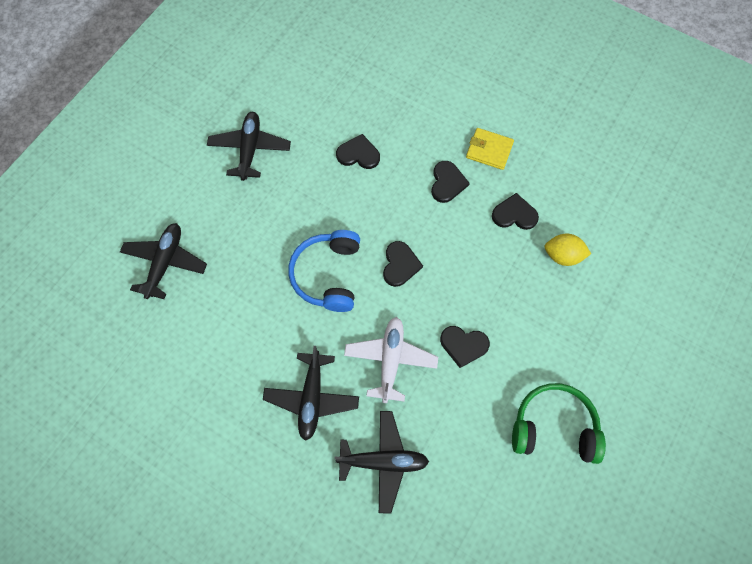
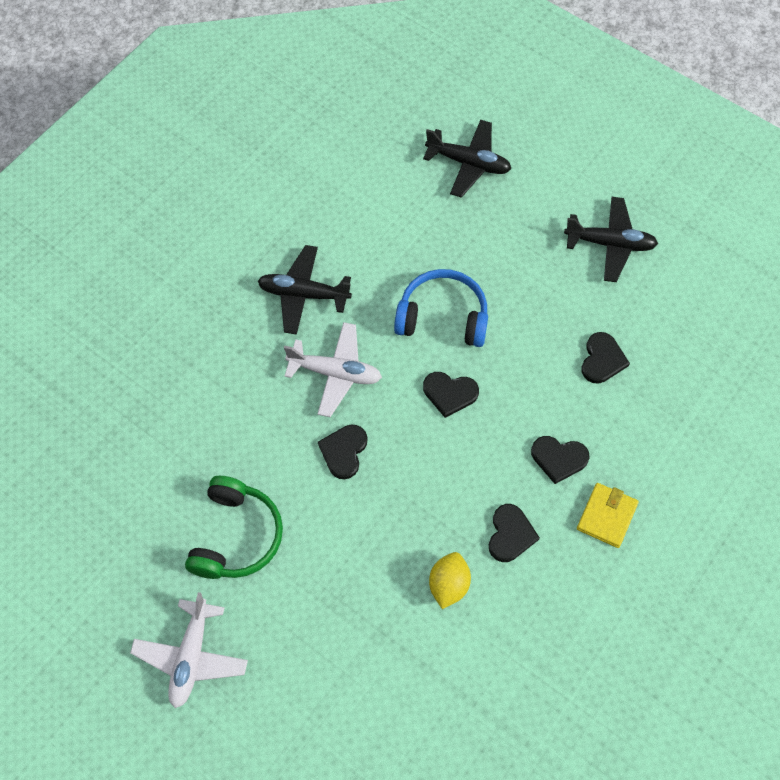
camera: 95 degrees right, 5 degrees down
(383, 461) = (227, 357): black plane -> none
(663, 450) = (191, 657): none -> white plane

